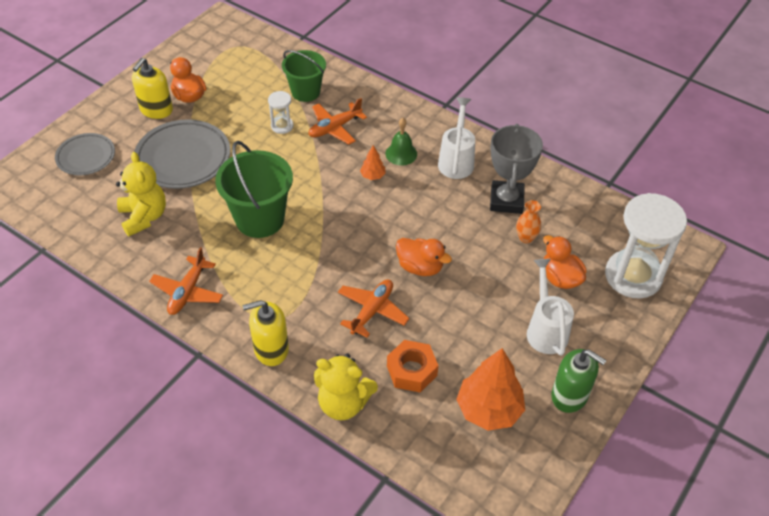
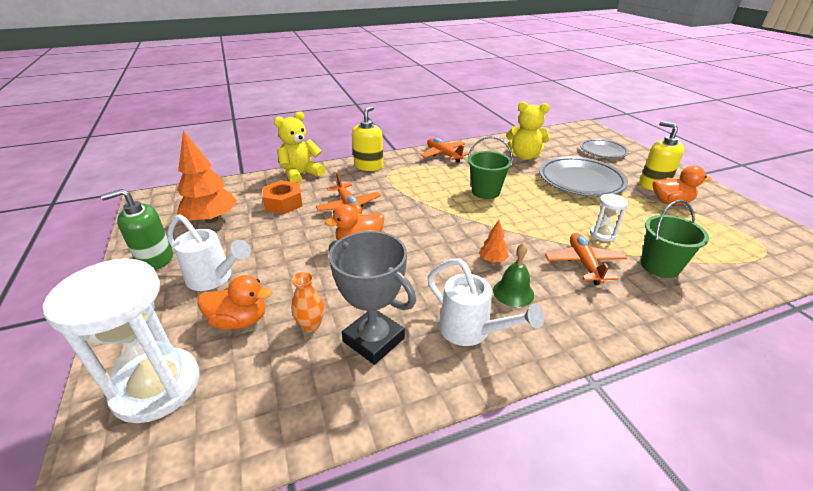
camera: 125 degrees right, 15 degrees down
(260, 219) = (485, 192): green bucket -> green bucket, size x0.66

